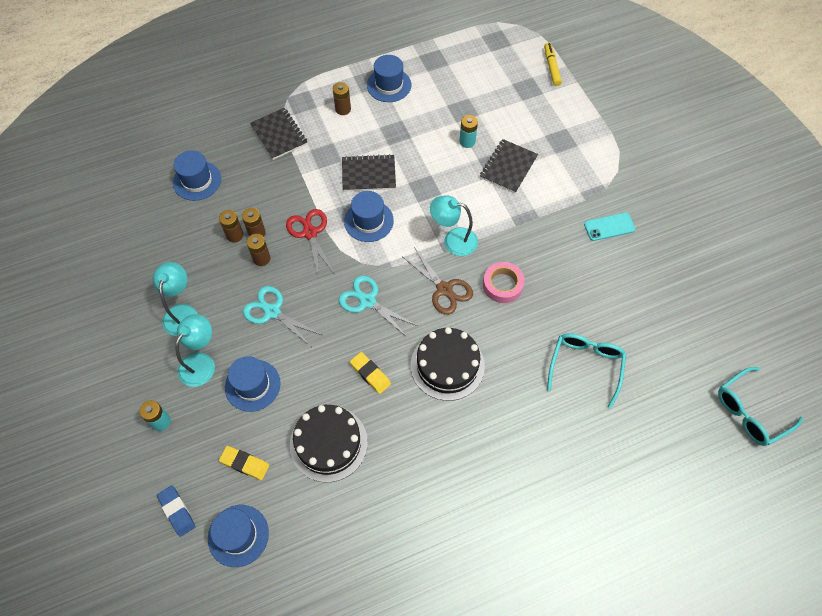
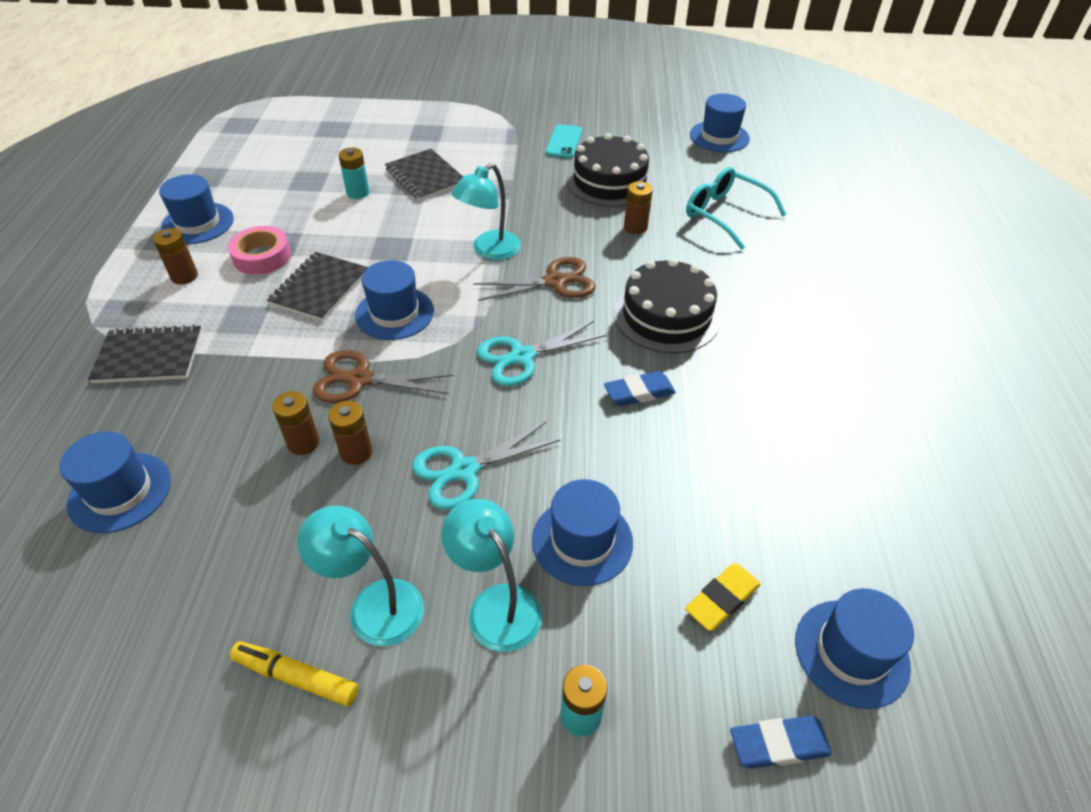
camera: 65 degrees left, 15 degrees down
(235, 235) = (281, 473): brown battery -> brown battery (635, 227)
(310, 233) = (360, 379): red scissors -> brown scissors
(328, 443) = (729, 475): black cake -> black cake (609, 181)
(370, 374) = (639, 392): yellow eraser -> blue eraser
(502, 285) = (583, 235): pink tape -> pink tape (262, 256)
(551, 67) = (323, 105): yellow marker -> yellow marker (296, 677)
(695, 329) = (719, 137): none -> blue hat
(750, 412) = (825, 141): turquoise glasses -> none

